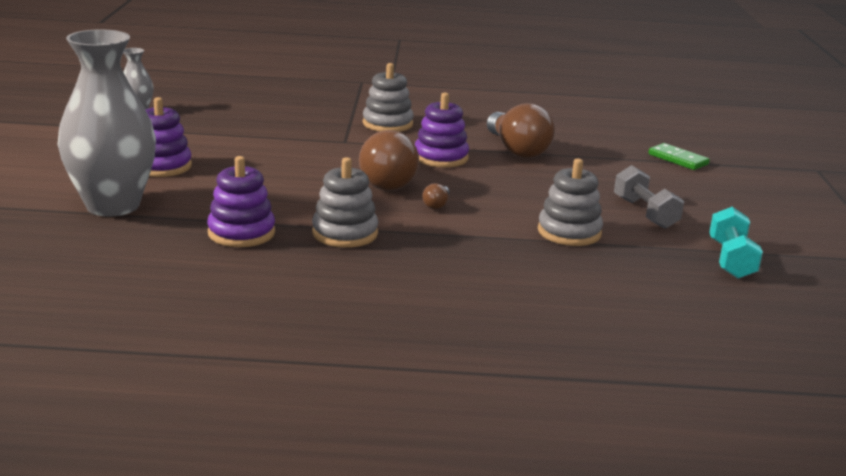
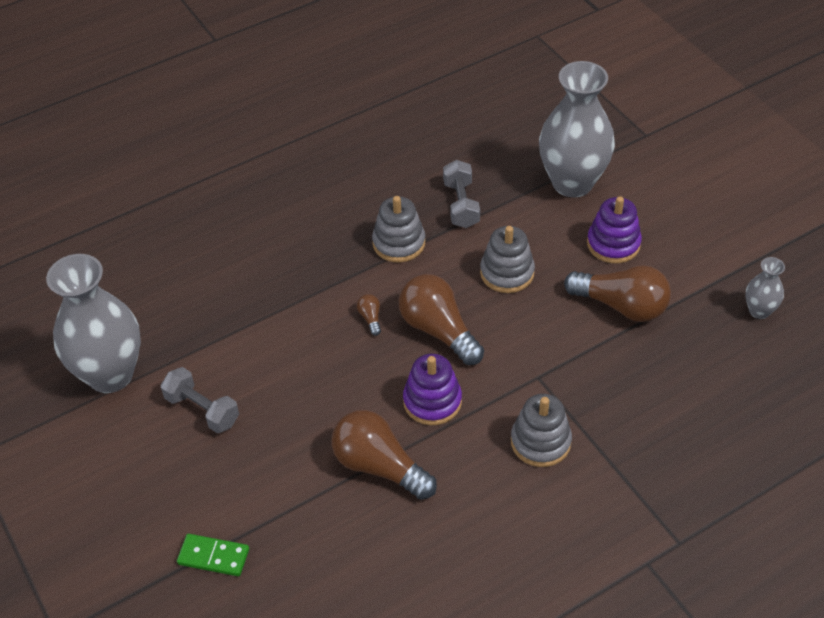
camera: 150 degrees right, 25 degrees up
(223, 143) = (621, 306): none -> brown light bulb
(241, 233) = (461, 204): purple stacking toy -> grey dumbbell
(569, 232) = (248, 340): grey stacking toy -> grey stacking toy (507, 273)
(731, 260) = (110, 374): turquoise dumbbell -> grey vase

